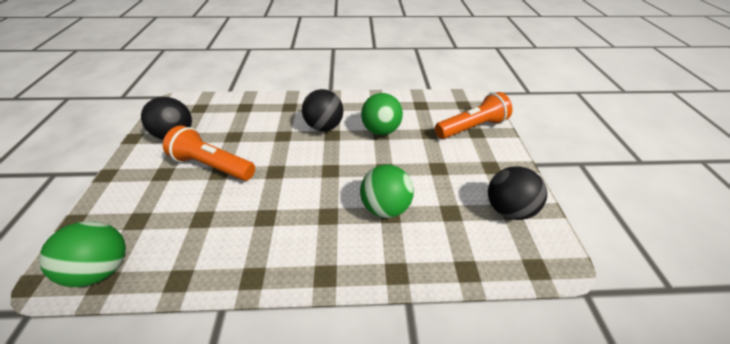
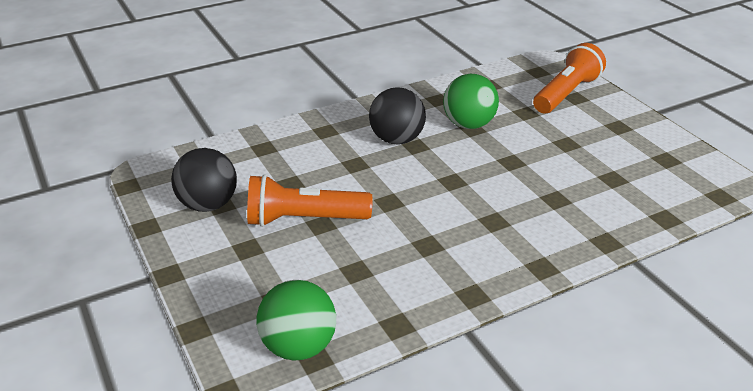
camera: 25 degrees left, 10 degrees down
(385, 207) = (545, 194): green ball -> none
(506, 208) = (661, 158): black ball -> none

